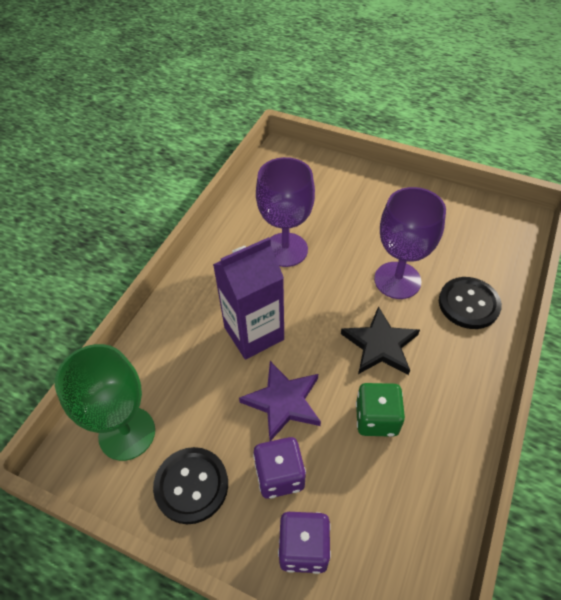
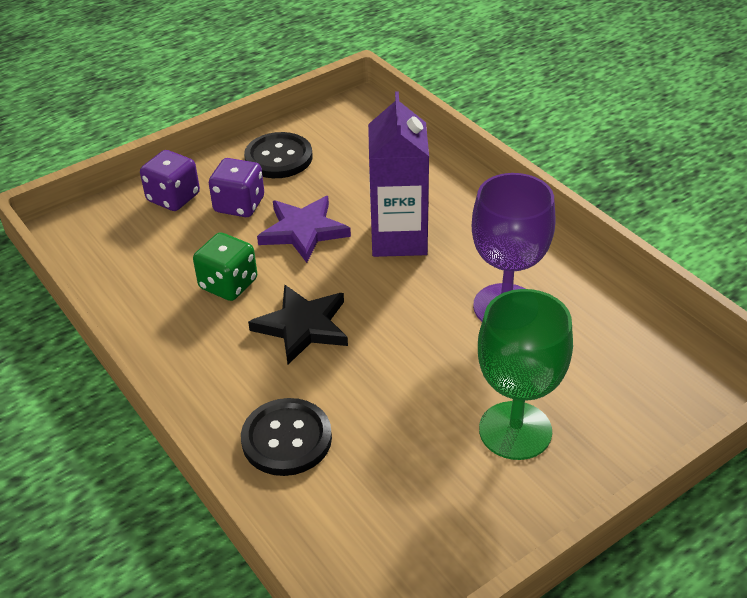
camera: 120 degrees right, 10 degrees down
(127, 433) = (357, 137): green goblet -> green goblet (515, 430)
(397, 280) = (378, 388): purple goblet -> none

